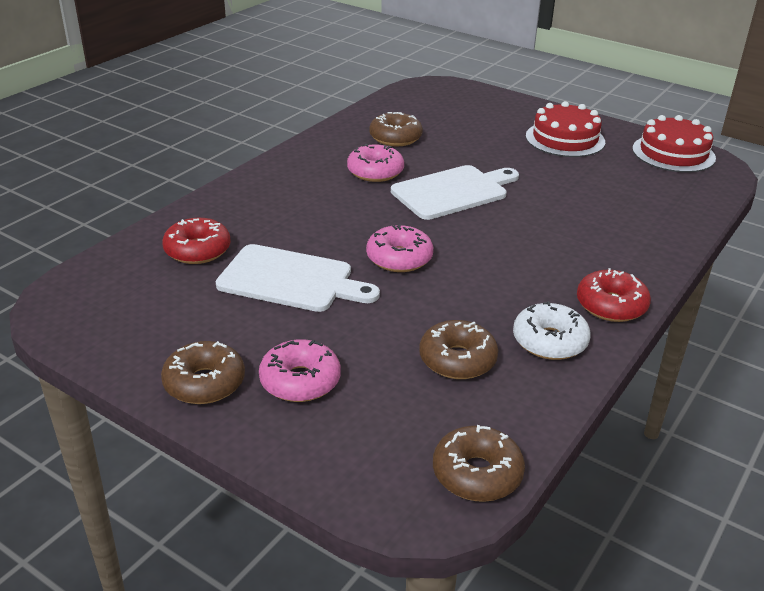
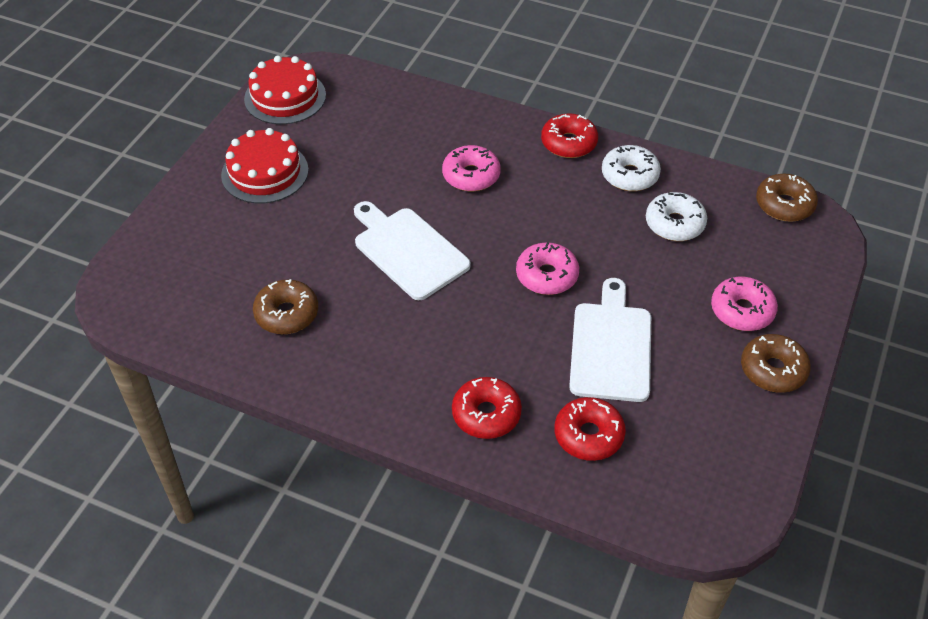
camera: 100 degrees left, 15 degrees up
(250, 206) = (486, 414): none -> red donut
(375, 172) = (379, 319): pink donut -> pink donut (471, 176)
(457, 360) = (674, 224): brown donut -> white donut

